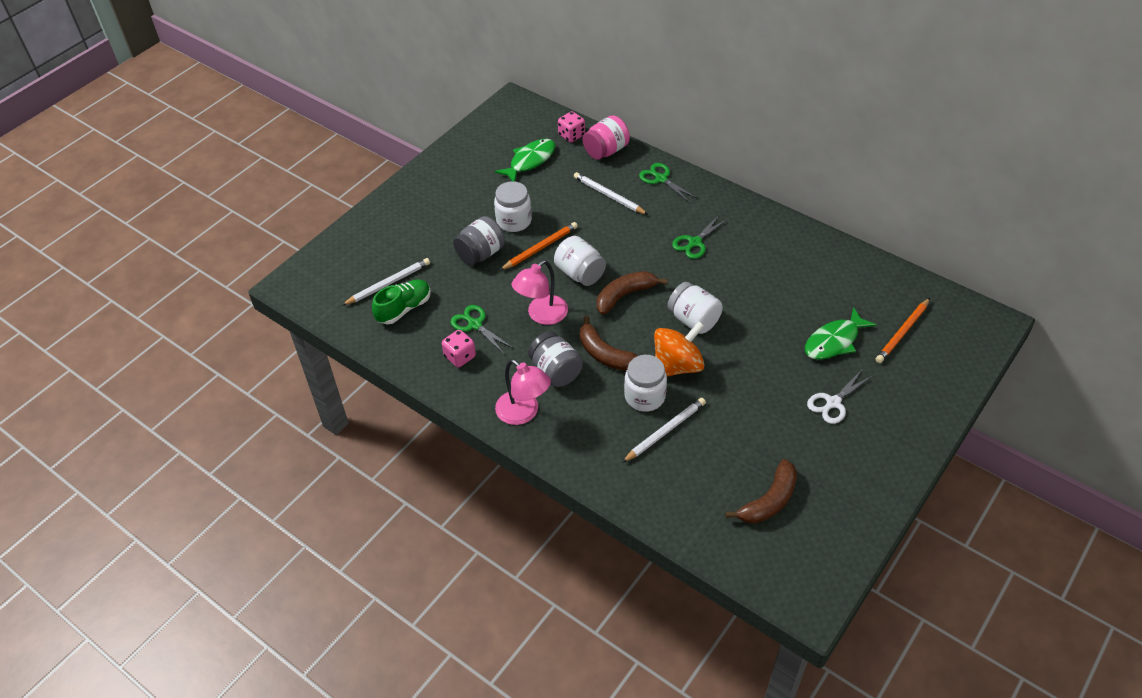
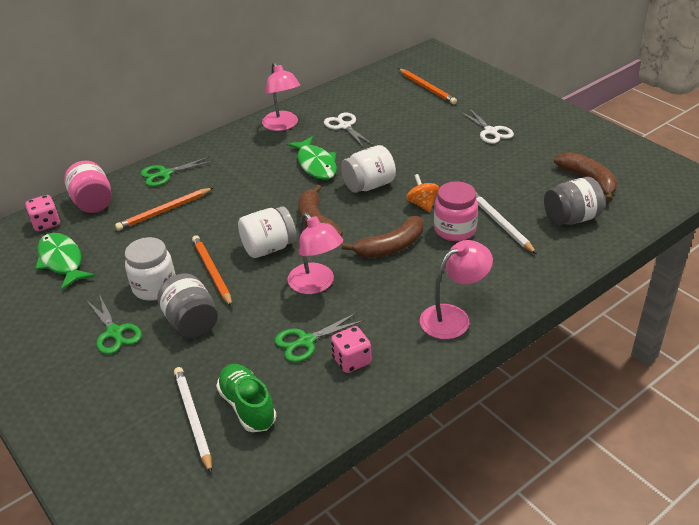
camera: 75 degrees left, 10 degrees down
(556, 371) = (402, 285): grey jar -> grey jar (571, 218)
(609, 195) = (164, 211): white pencil -> orange pencil
(644, 397) = (455, 230): white jar -> pink jar
(677, 366) = (422, 204): orange spinning top -> orange spinning top, size x0.56
(694, 243) = (268, 168): green scissors -> green scissors (114, 333)
(772, 234) = (283, 125): none -> pink lamp
(791, 280) = (344, 126): none -> white scissors
(834, 341) = (424, 119): green fish -> green fish (316, 164)

